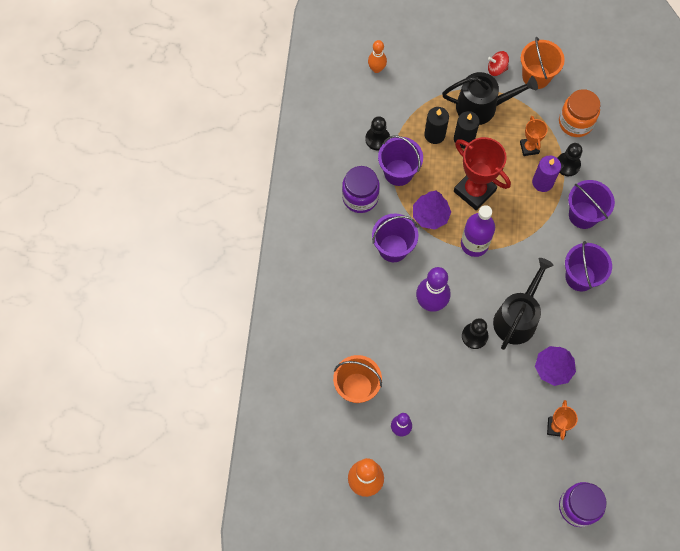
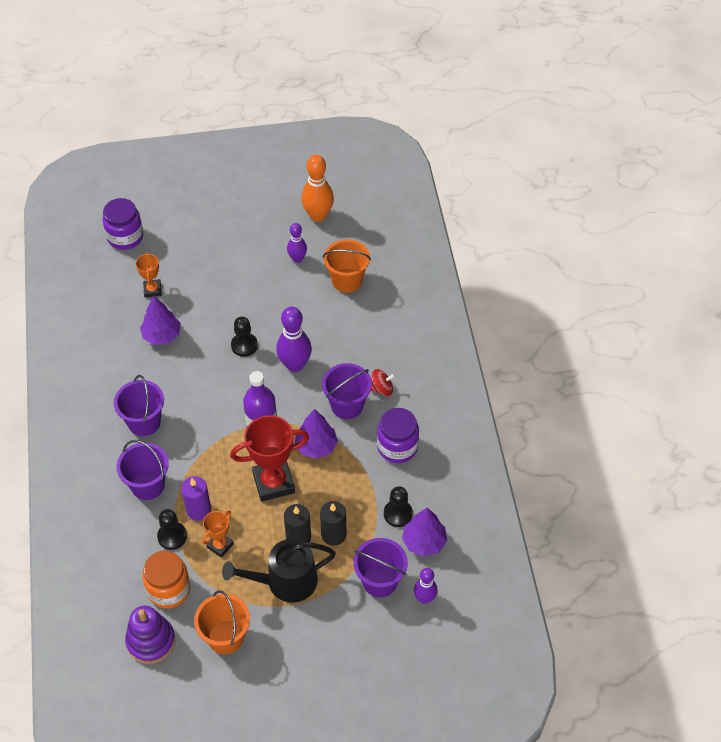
camera: 165 degrees right, 15 degrees down
(363, 111) = (424, 542): none -> purple tree
(376, 69) = (424, 598): orange bowling pin -> purple bowling pin
(398, 172) = (363, 483): purple bucket -> purple bucket (380, 581)
(474, 191) = (273, 483): red trophy -> red trophy turned 45 degrees counterclockwise
(497, 69) = (277, 635): red spinning top -> red spinning top (382, 389)
(517, 318) = (204, 370): black watering can -> none
(529, 148) = (220, 545): orange trophy -> orange trophy turned 60 degrees clockwise
(594, 87) = (151, 641): none -> purple stacking toy

